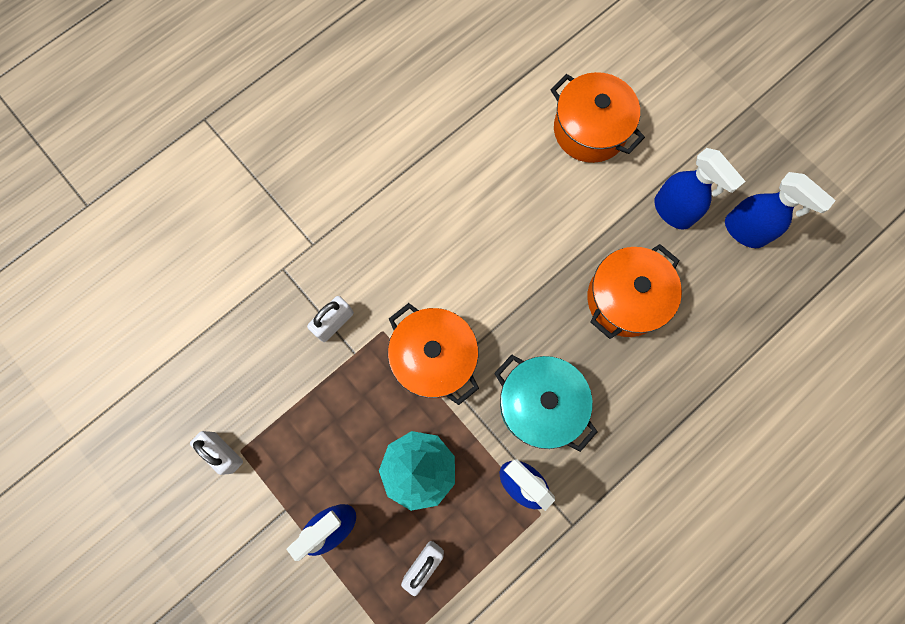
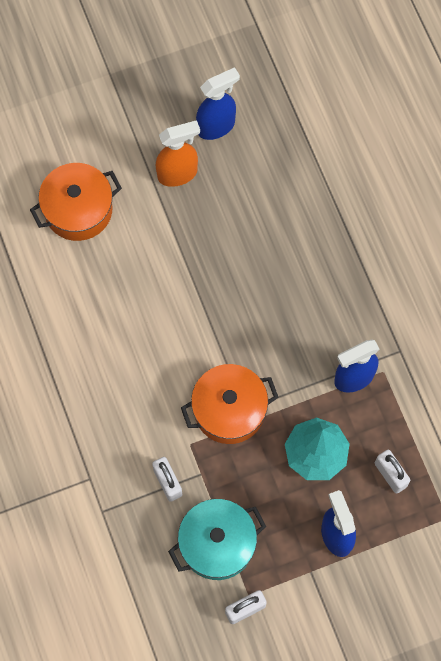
camera: 70 degrees left, 5 degrees down
(540, 405) = (298, 340): turquoise pot -> turquoise pot (217, 544)
(625, 299) = (237, 240): orange pot -> none
(673, 211) = (178, 174): blue spray bottle -> orange spray bottle

